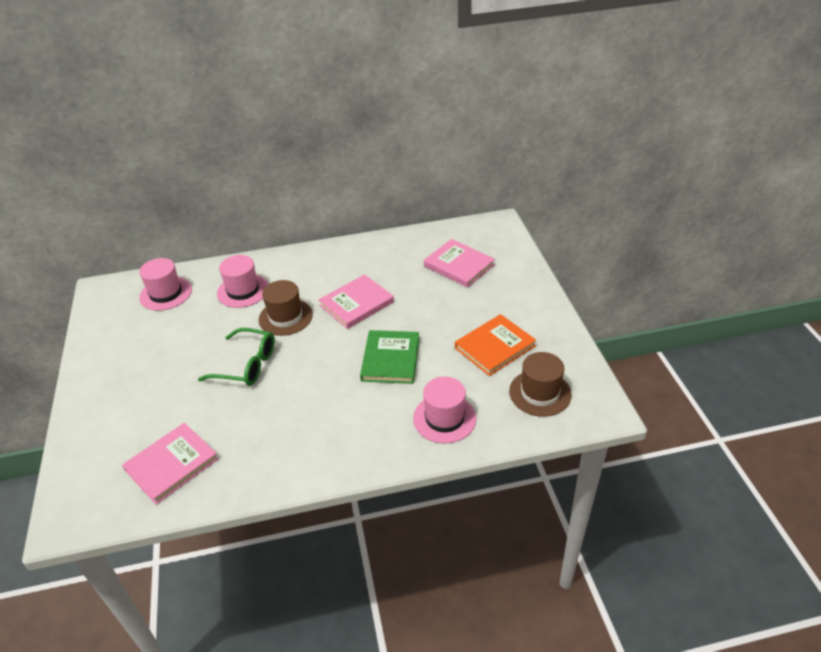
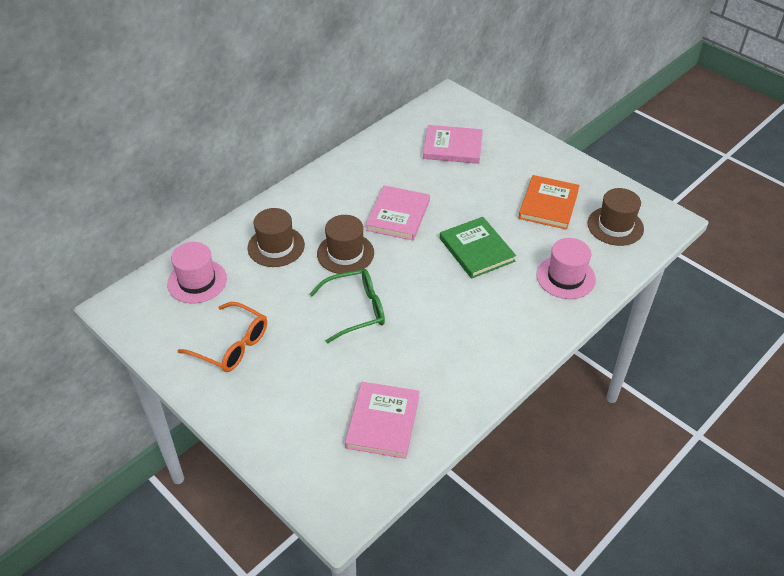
camera: 35 degrees left, 5 degrees up
(137, 350) = (231, 345): none -> orange glasses
(243, 291) = (276, 246): pink hat -> brown hat

